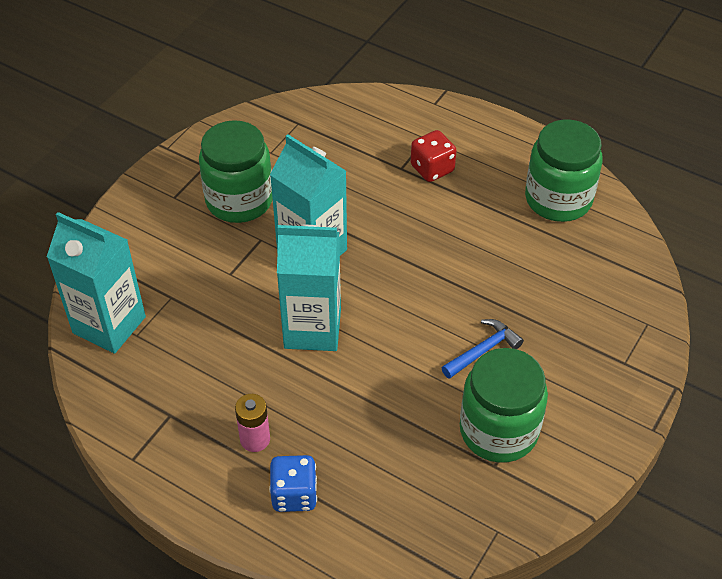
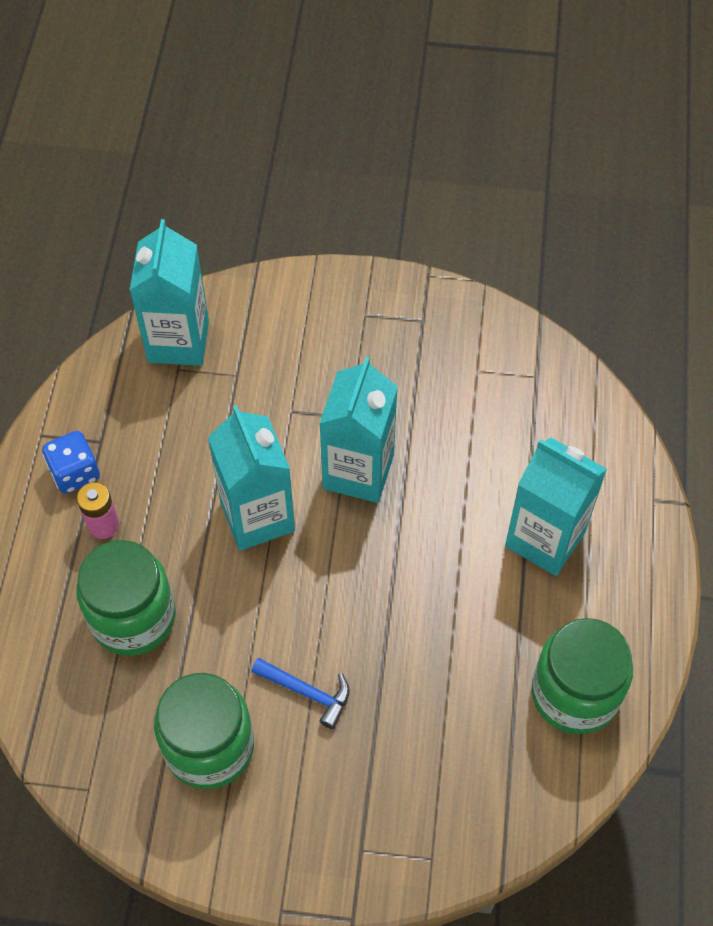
camera: 65 degrees right, 10 degrees up
(239, 200) = (392, 373): green jar -> green jar (133, 617)
(294, 494) = (56, 586): blue dice -> blue dice (75, 473)
(432, 169) = (545, 539): red dice -> turquoise carton

